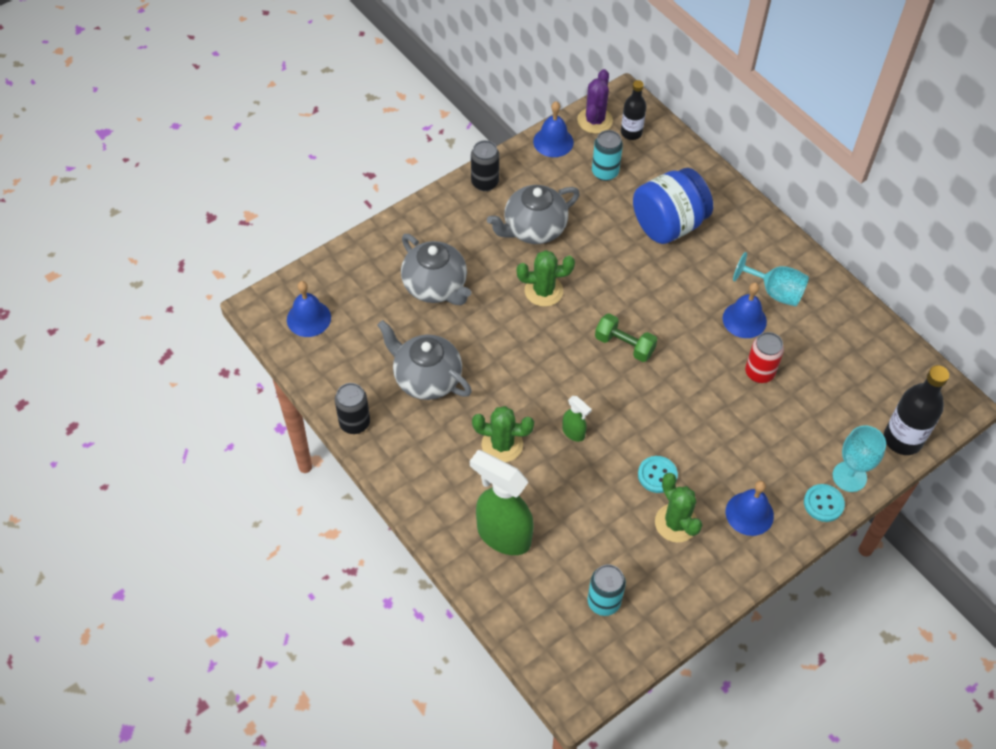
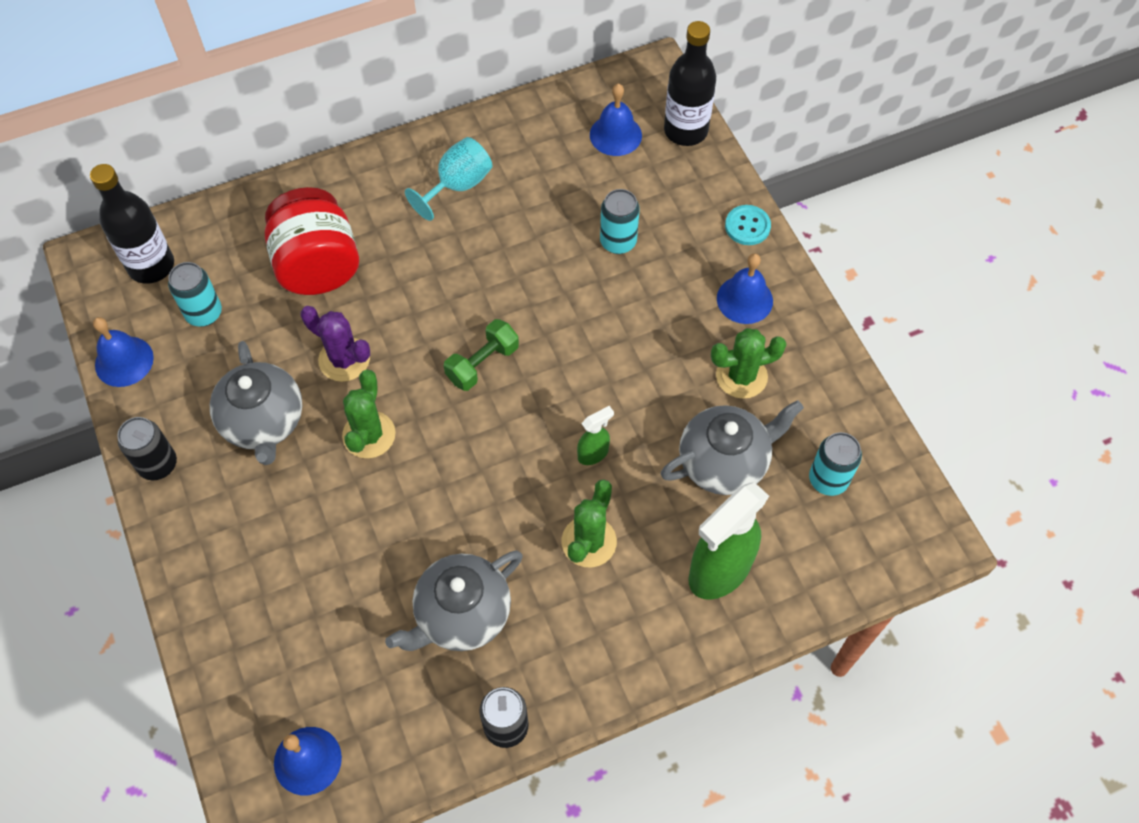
camera: 75 degrees left, 5 degrees up
(435, 287) = (314, 570): grey teapot -> grey teapot (724, 462)
(594, 120) = (110, 302): purple cactus -> purple cactus (344, 359)
(631, 133) = (151, 266): black bottle -> black bottle, size x1.56
(657, 475) = (674, 378): turquoise button -> none
(668, 225) = (318, 265): blue jar -> red jar
(744, 320) = (486, 227): blue bell -> blue bell (615, 135)
(759, 373) = (564, 235): red can -> none
(768, 411) = (618, 242): none -> turquoise can
(849, 476) = (719, 192): turquoise goblet -> none

